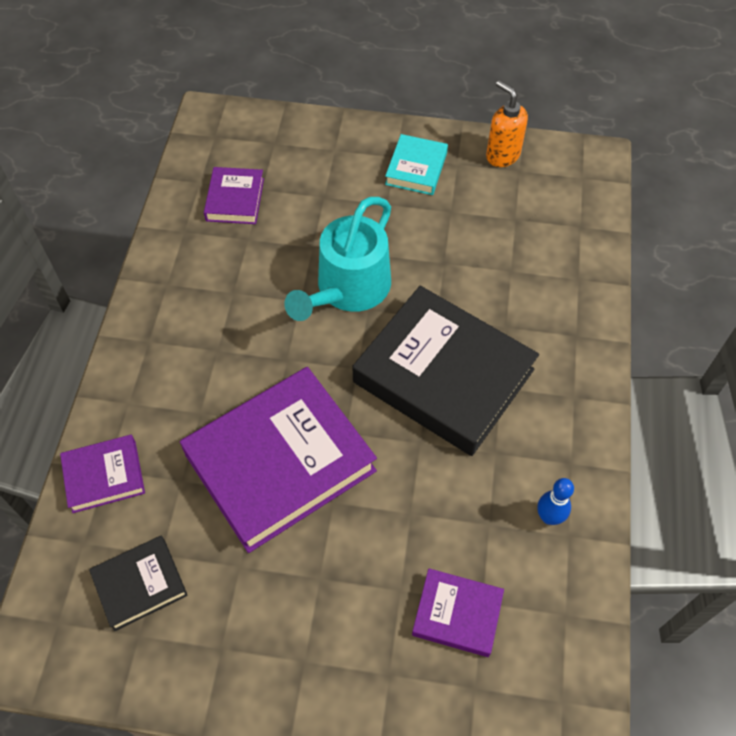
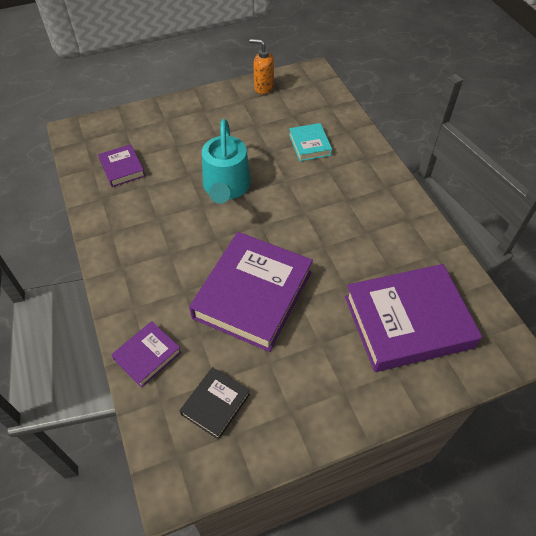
camera: 30 degrees left, 5 degrees down
(416, 168) = (220, 111): turquoise book -> turquoise book (310, 145)
(443, 376) = (312, 207): black book -> none
(457, 614) = (407, 322): purple book -> purple book, size x2.09
(549, 517) = (418, 250): blue bowling pin -> none

